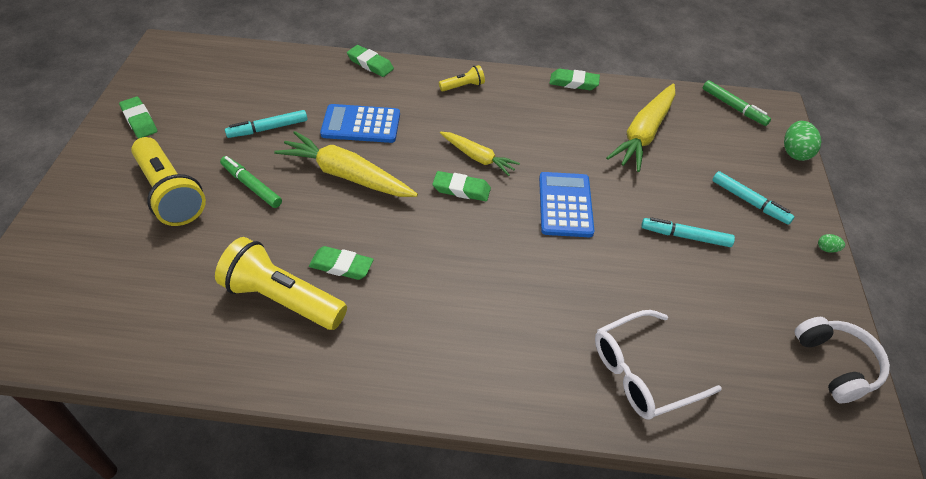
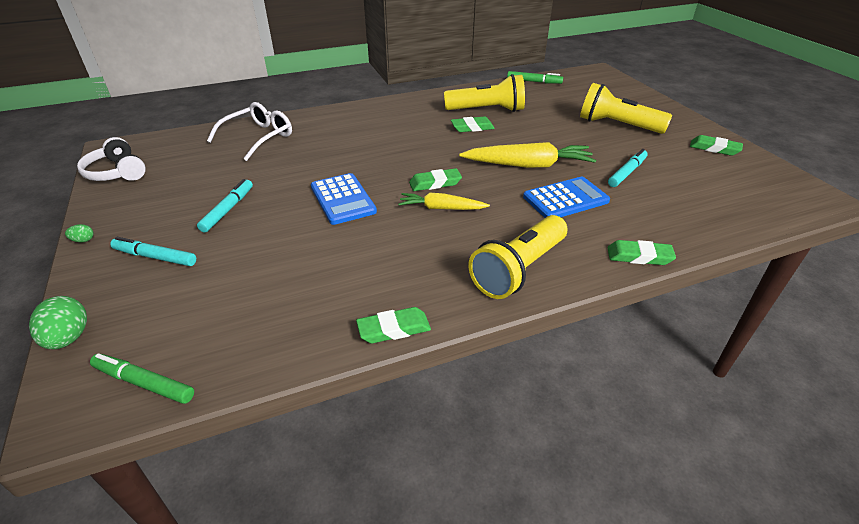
camera: 155 degrees right, 10 degrees down
(251, 185) = (579, 142): green marker -> green marker (534, 82)
(463, 86) = (519, 269): yellow flashlight -> yellow flashlight, size x2.14
(644, 134) = (280, 290): yellow carrot -> none
(685, 236) = (228, 210): turquoise marker -> turquoise marker turned 60 degrees counterclockwise

